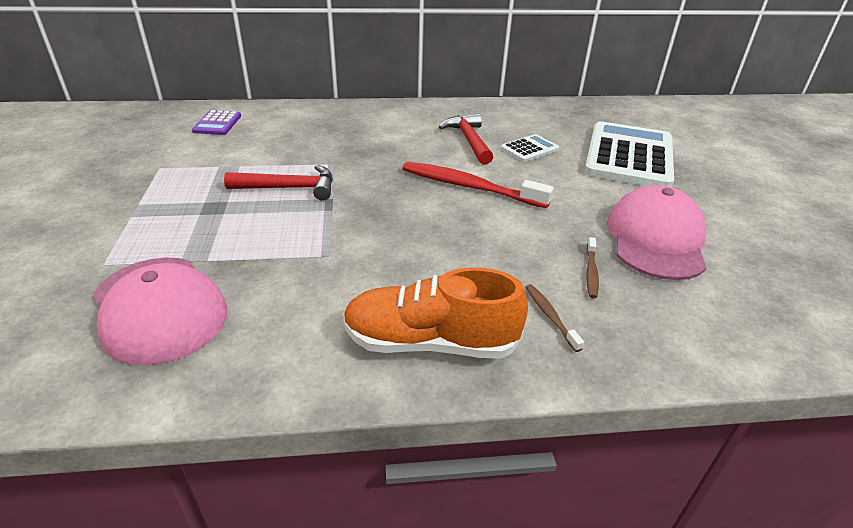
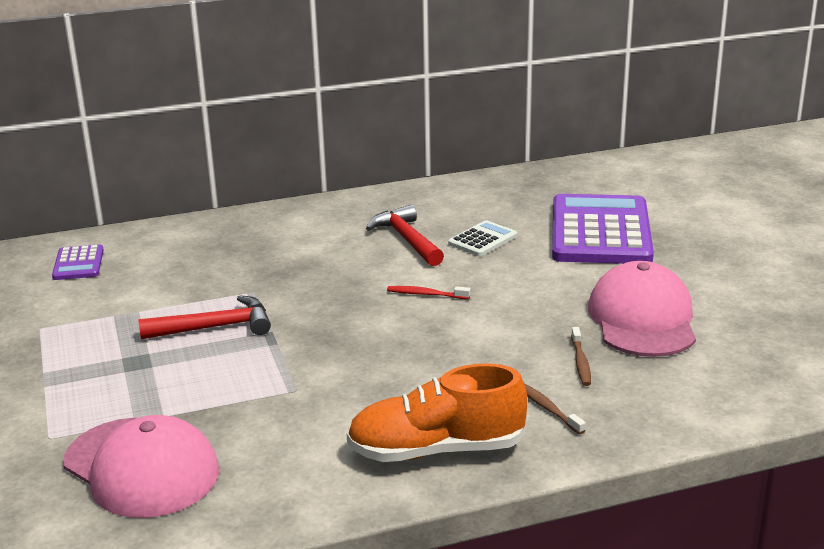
camera: 10 degrees left, 10 degrees down
(470, 187) = (426, 294): red toothbrush -> red toothbrush, size x0.46
(629, 156) = (600, 232): white calculator -> purple calculator

